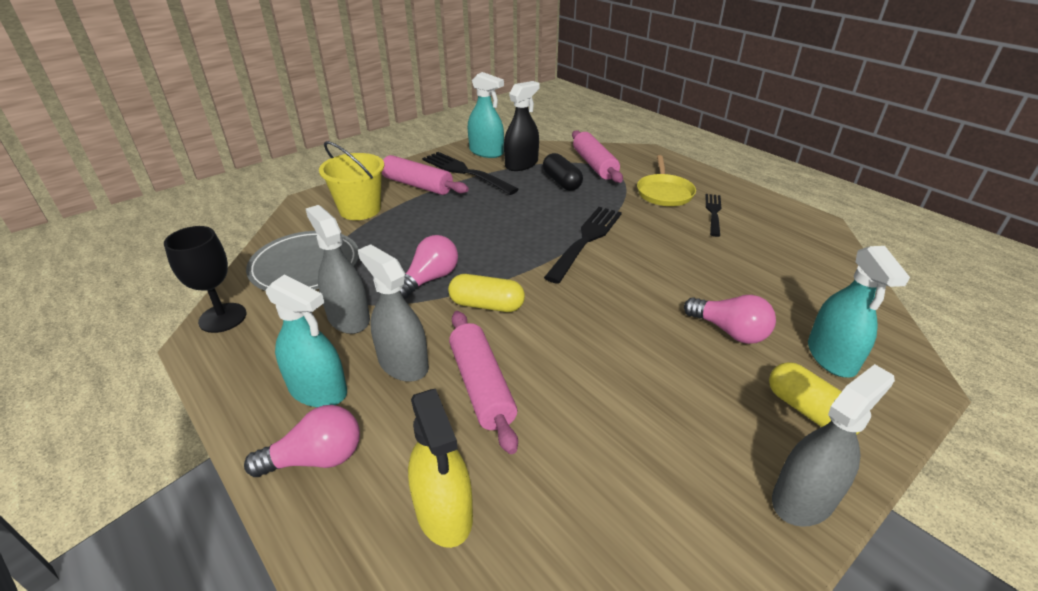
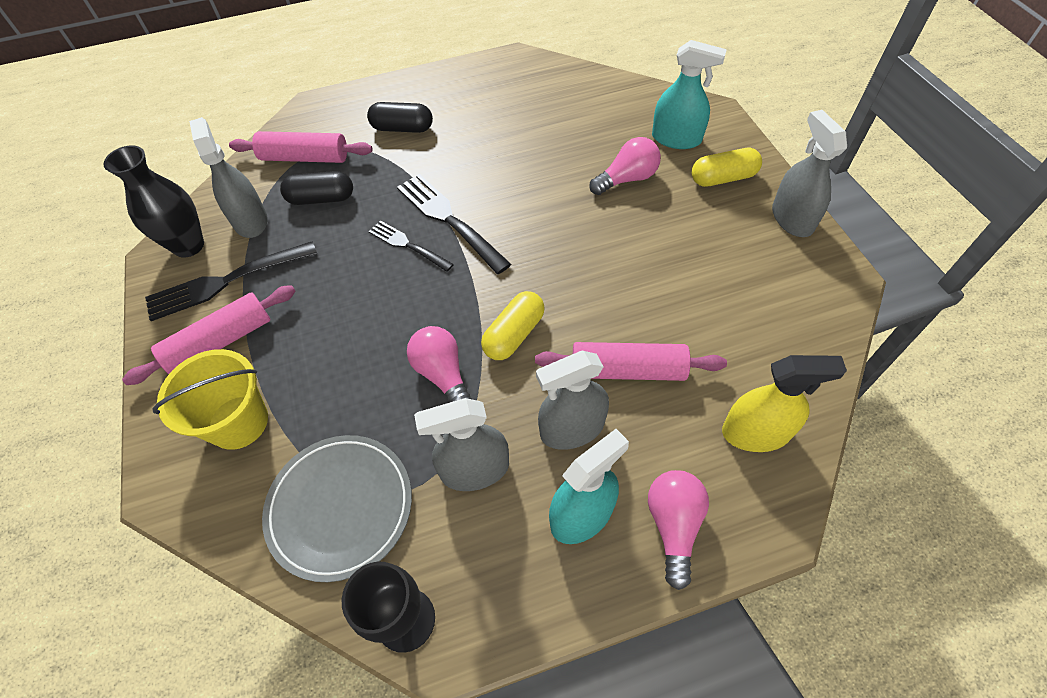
camera: 65 degrees left, 20 degrees up
(486, 152) = (188, 245): turquoise spray bottle -> black vase
(521, 164) = (250, 221): black spray bottle -> grey spray bottle
(664, 193) = (402, 128): yellow pan -> black capsule
(713, 213) = (461, 112): black fork -> black fork (408, 245)

